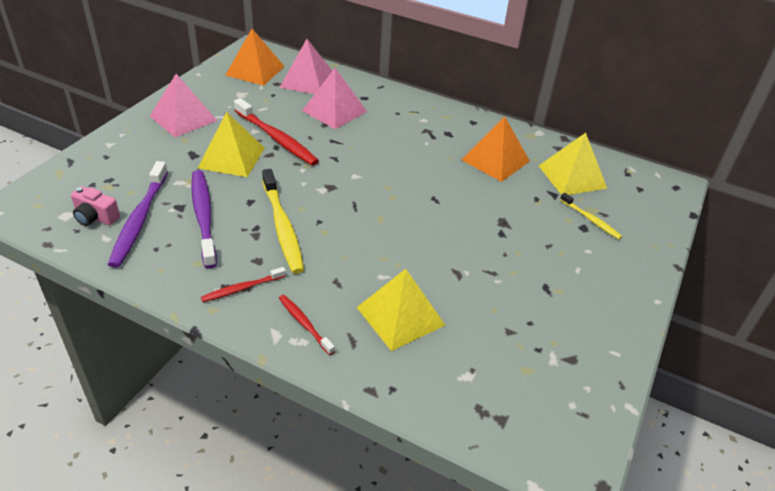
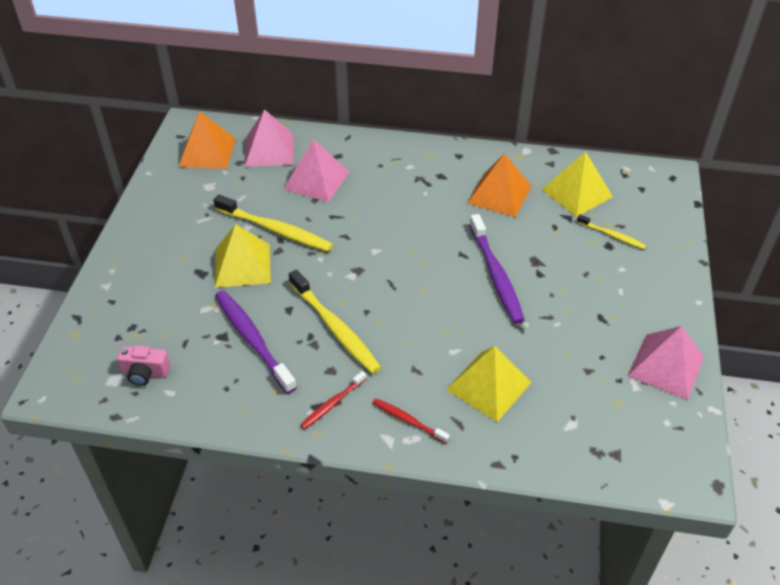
camera: 15 degrees left, 5 degrees up
(139, 220) = (191, 363): purple toothbrush -> purple toothbrush (496, 275)
(183, 118) = (165, 232): pink pyramid -> pink pyramid (666, 366)
(277, 139) = (276, 230): red toothbrush -> yellow toothbrush

